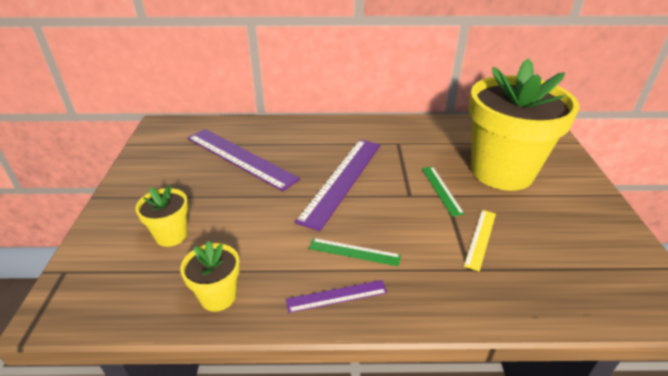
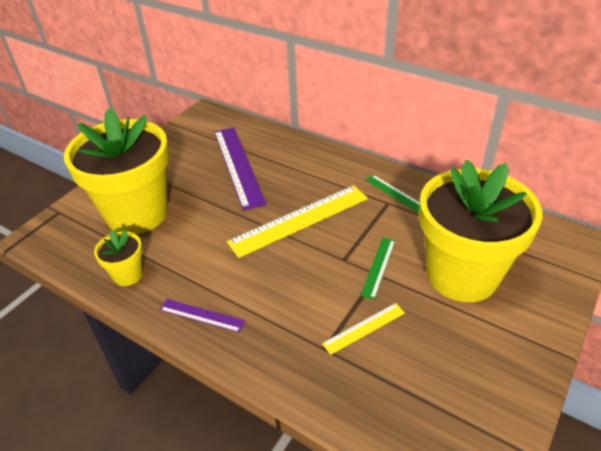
camera: 35 degrees right, 5 degrees up
(171, 235) = (137, 214): yellow flower pot -> yellow flower pot, size x2.32
(342, 180) = (299, 220): purple ruler -> yellow ruler
(354, 252) = (247, 287): green ruler -> green ruler (396, 193)

